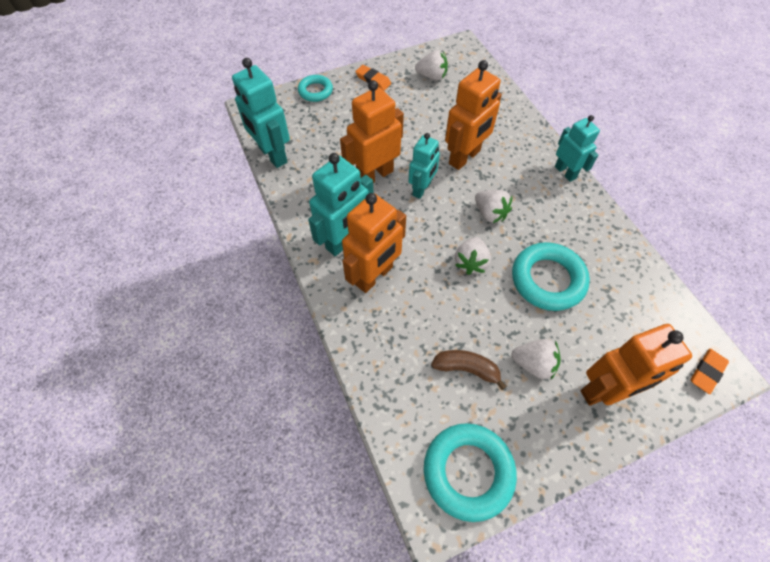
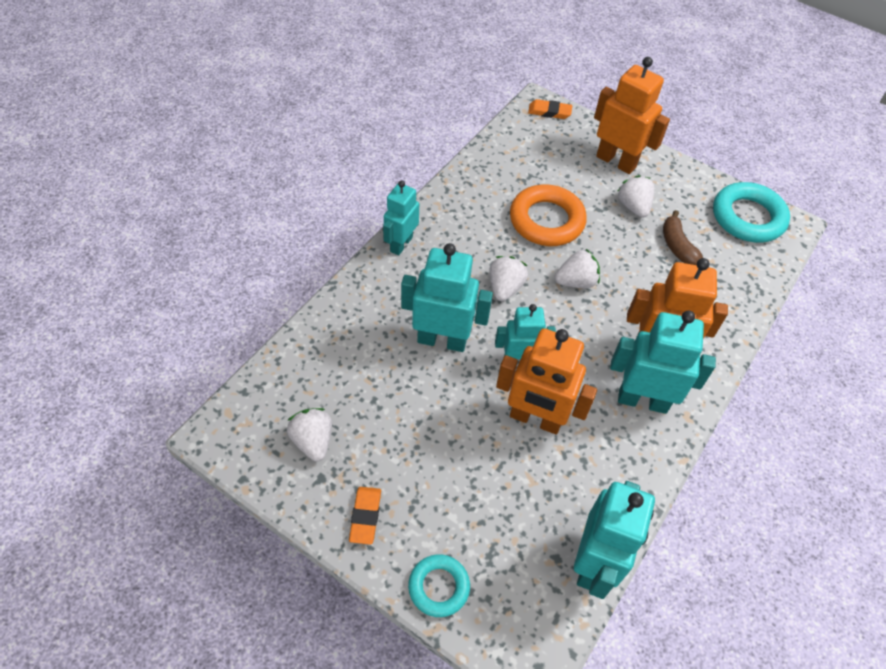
camera: 125 degrees left, 5 degrees down
(465, 157) = (442, 340): orange robot -> turquoise robot
(547, 280) = (546, 220): turquoise ring -> orange ring

